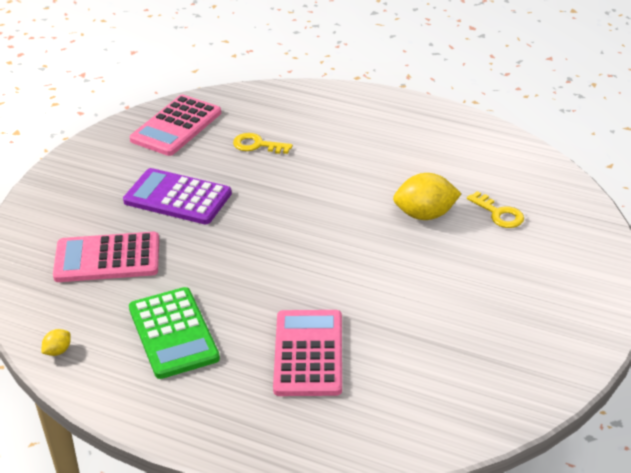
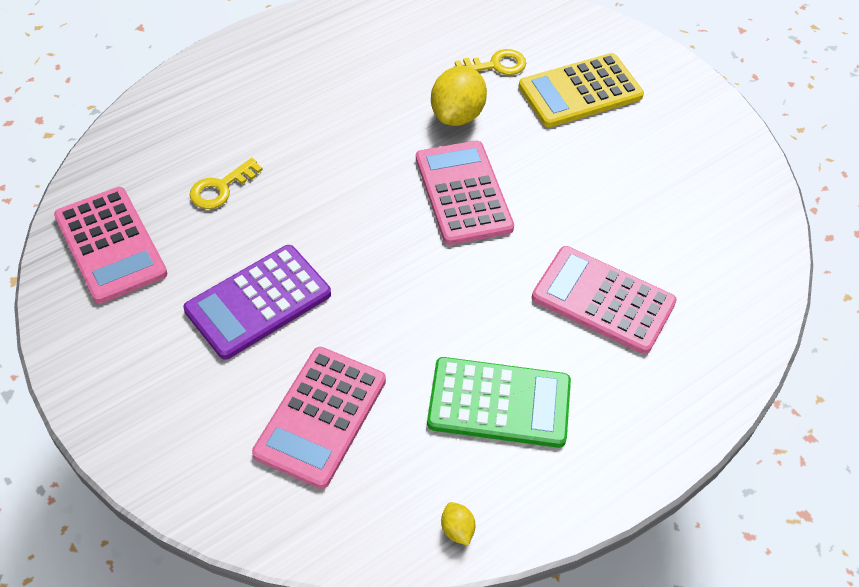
camera: 65 degrees left, 15 degrees up
(350, 246) = (463, 193): none -> pink calculator
(518, 266) = (580, 91): none -> yellow calculator

